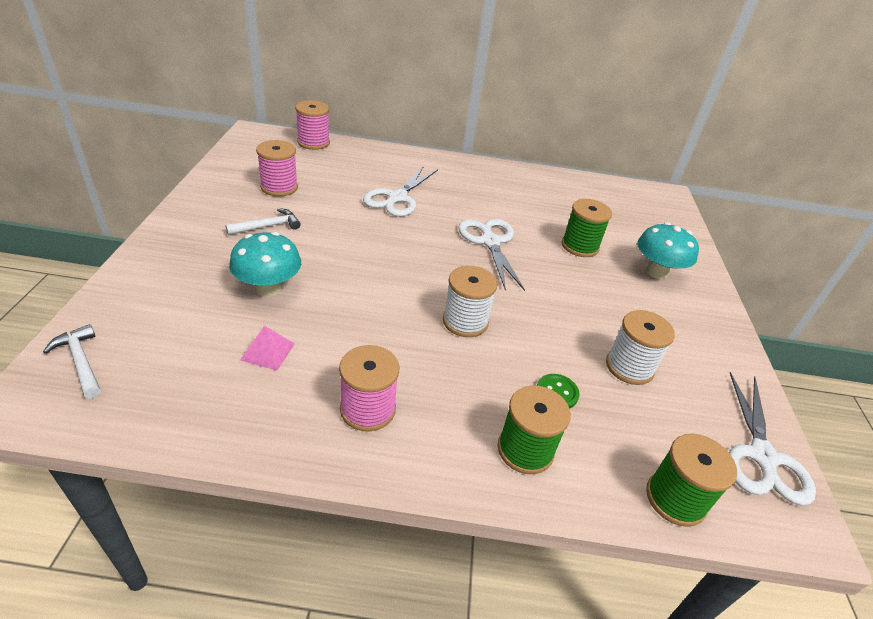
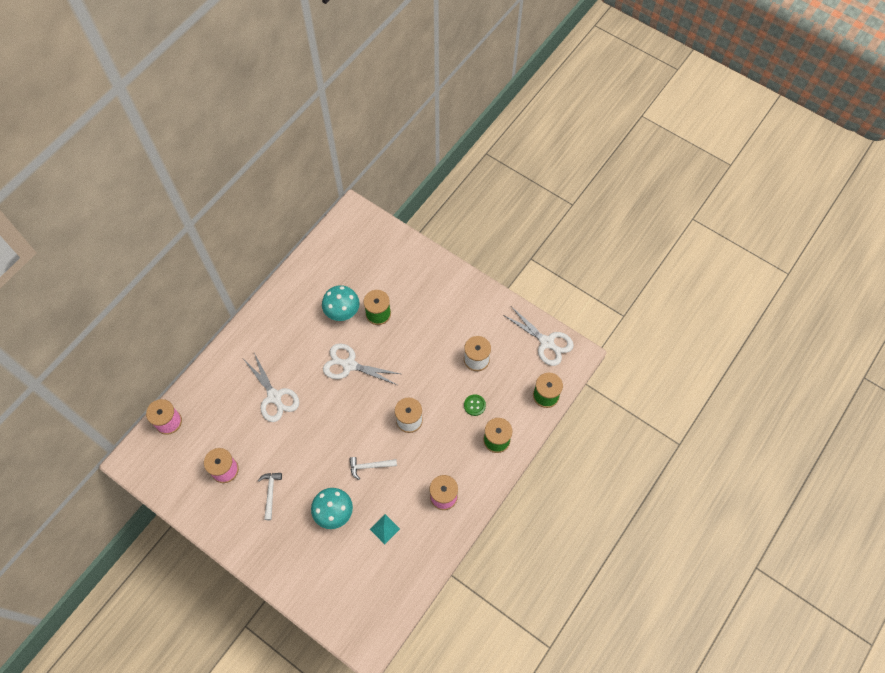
camera: 55 degrees left, 25 degrees up
(80, 361) = (350, 620): white hammer -> white hammer (369, 466)
(268, 351) = (385, 529): pink pyramid -> turquoise pyramid
(656, 272) = (420, 287): turquoise mushroom -> turquoise mushroom (342, 311)

